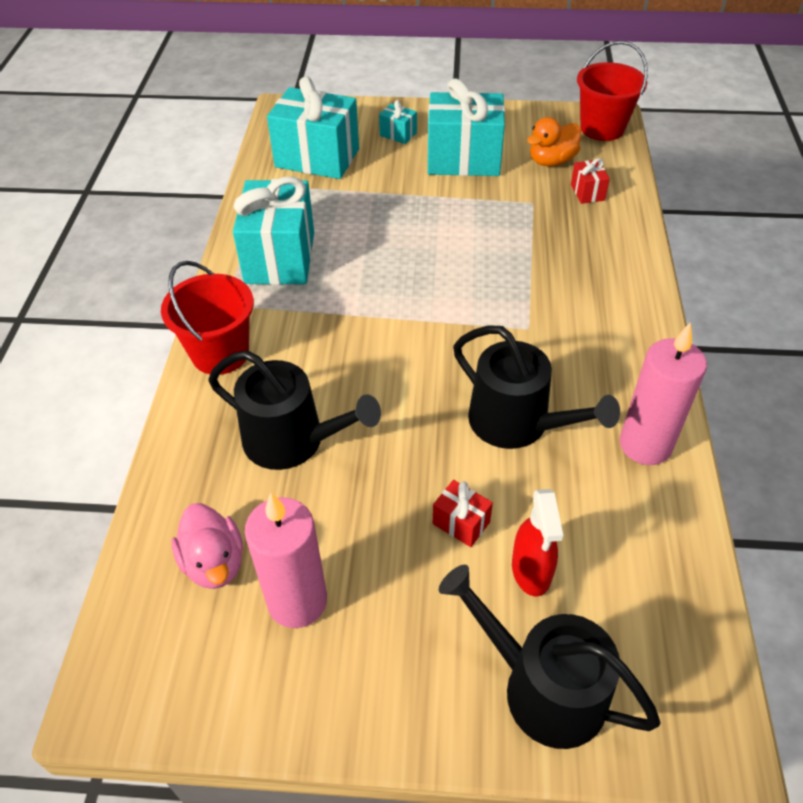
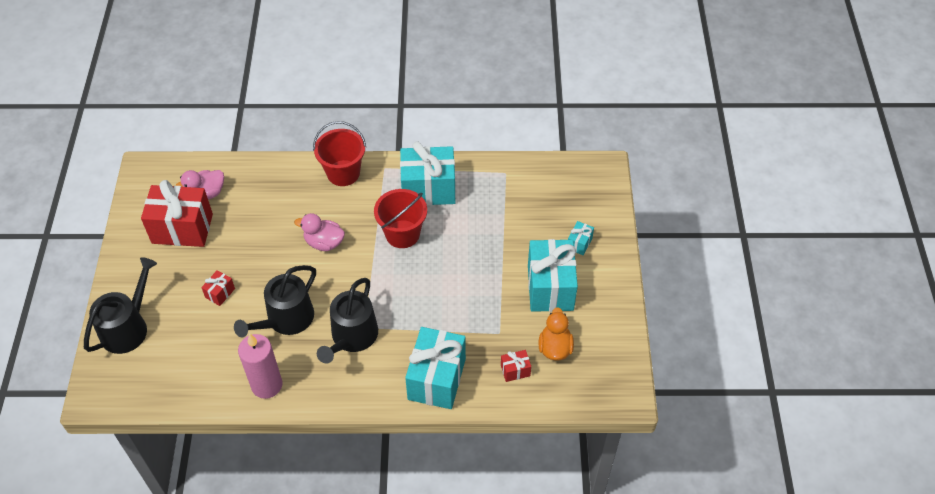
camera: 85 degrees right, 5 degrees up
(292, 440) = (278, 214): black watering can -> black watering can (352, 337)
(297, 601) = (182, 228): pink candle -> red gift
(317, 158) = (541, 196): turquoise gift -> turquoise gift (436, 379)
(364, 376) = (324, 242): none -> pink duck
(531, 571) = (189, 324): red spray bottle -> none
(551, 161) = (555, 347): orange duck -> orange duck turned 45 degrees clockwise
(602, 128) = (608, 388): red bucket -> red bucket (402, 234)

